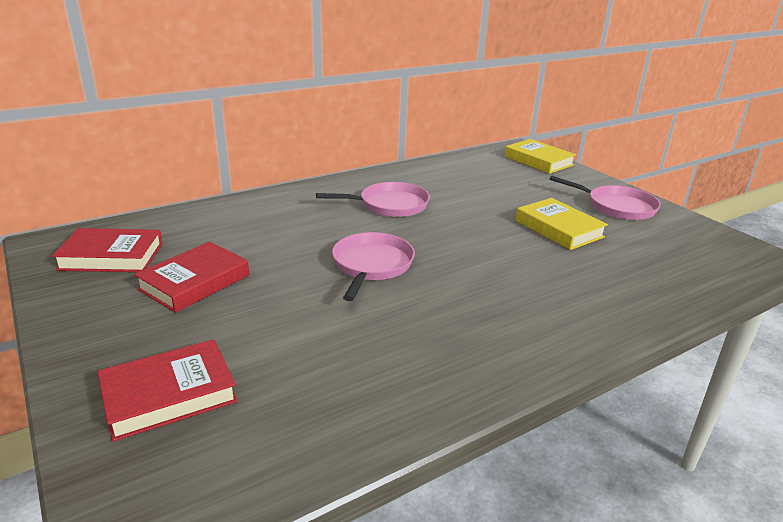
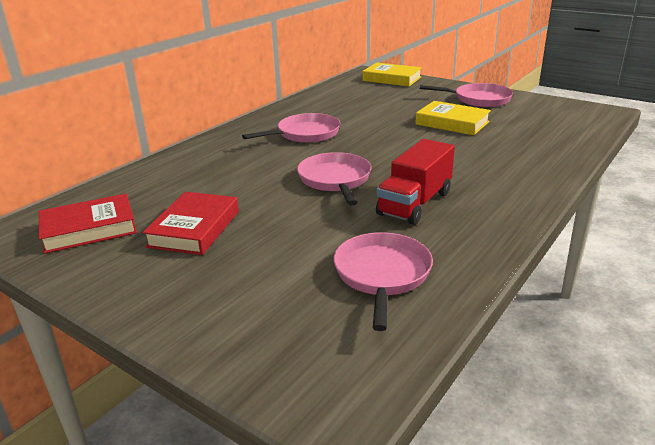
camera: 20 degrees left, 0 degrees up
(169, 395) = (264, 313): red book -> none
(317, 391) = (382, 275): none -> pink pan
(428, 316) = (415, 203): none -> red truck

